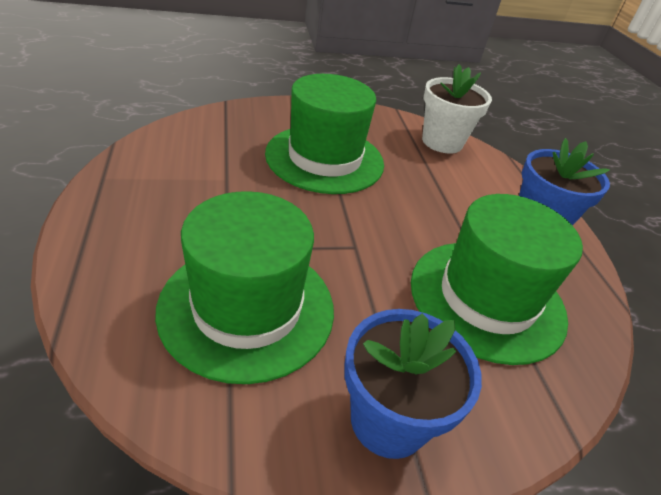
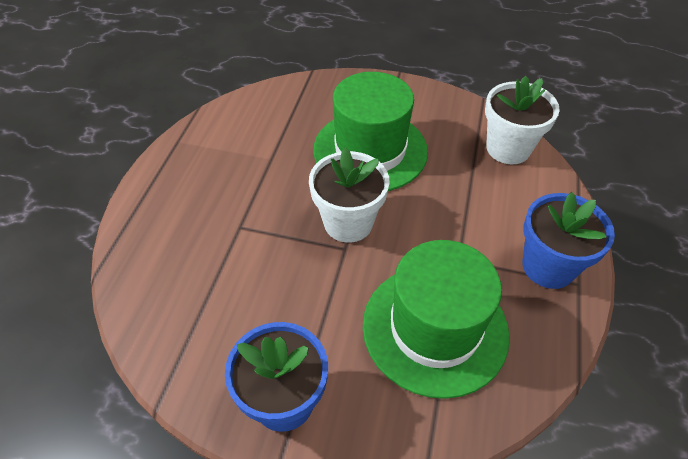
camera: 30 degrees right, 10 degrees up
(247, 308) = (229, 282): green hat -> none
(343, 223) = (348, 223): none -> white flower pot

